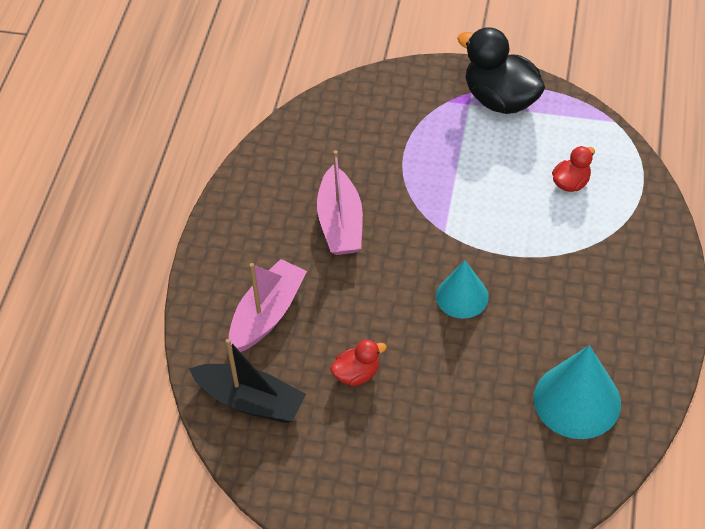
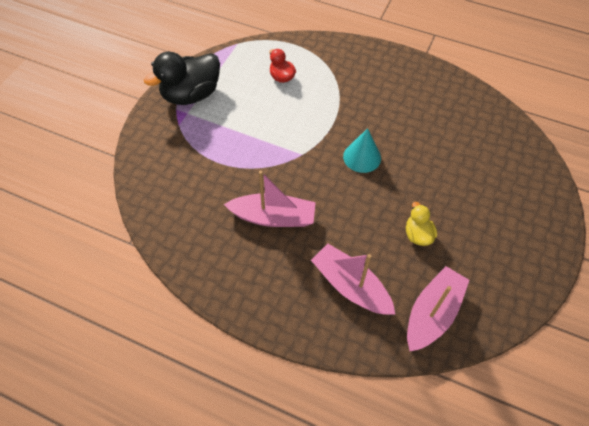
camera: 80 degrees left, 5 degrees up
(250, 401) = (432, 313): black boat -> pink boat
(357, 374) = (417, 235): red duck -> yellow duck
(577, 400) = (455, 117): turquoise cone -> none

